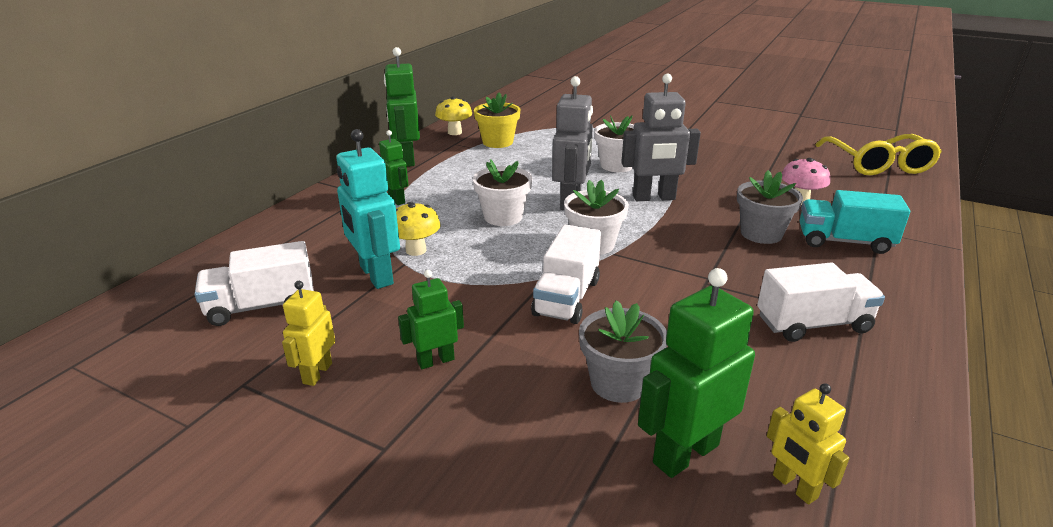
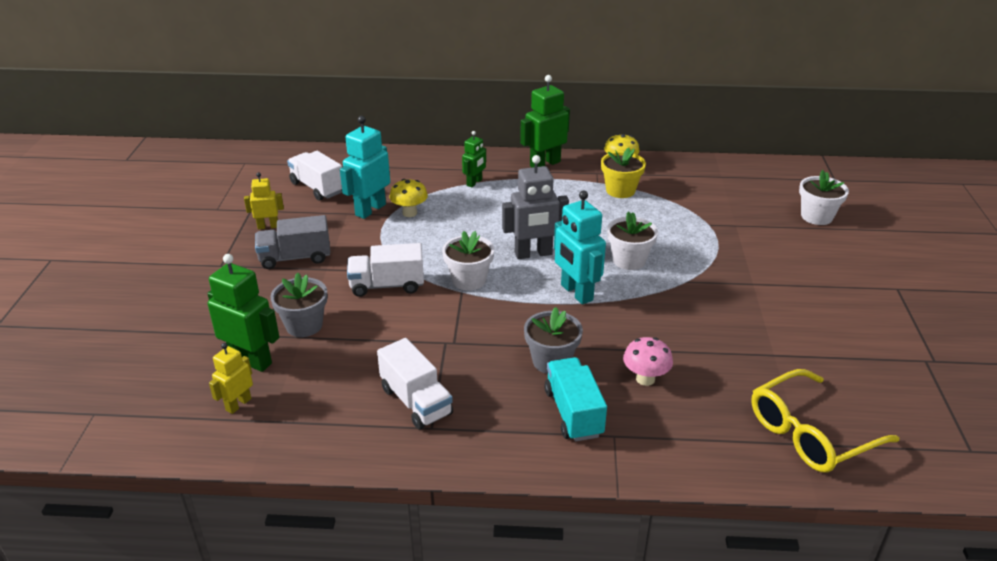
camera: 65 degrees right, 5 degrees up
(435, 361) = (295, 258): green robot -> grey truck
(503, 217) = (482, 231): white flower pot -> white flower pot (816, 216)
(654, 198) = (576, 293): grey robot -> turquoise robot

